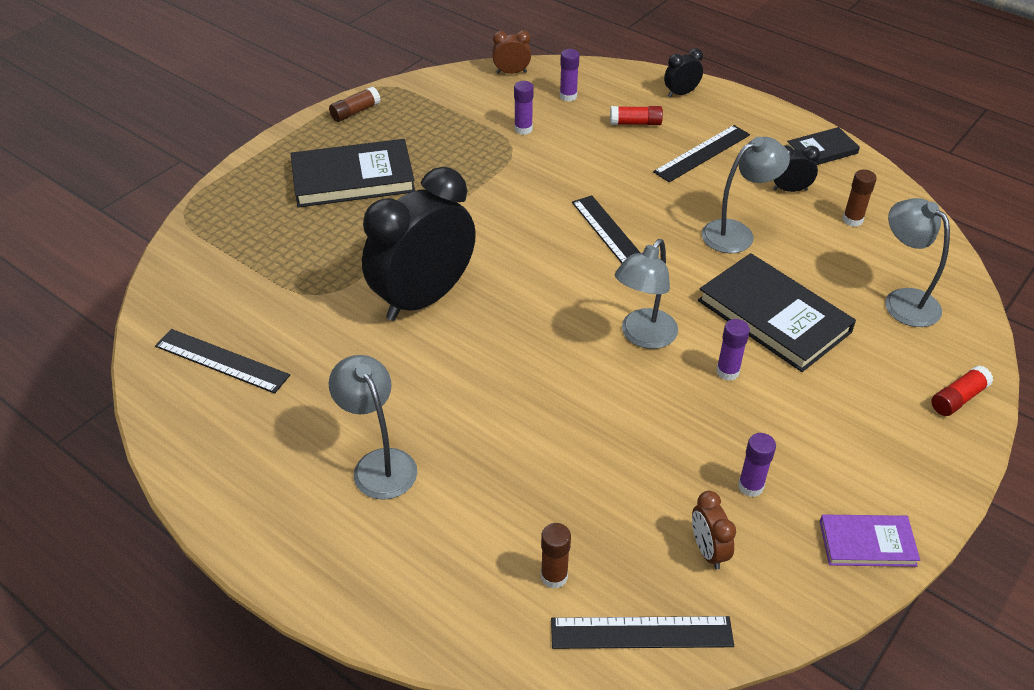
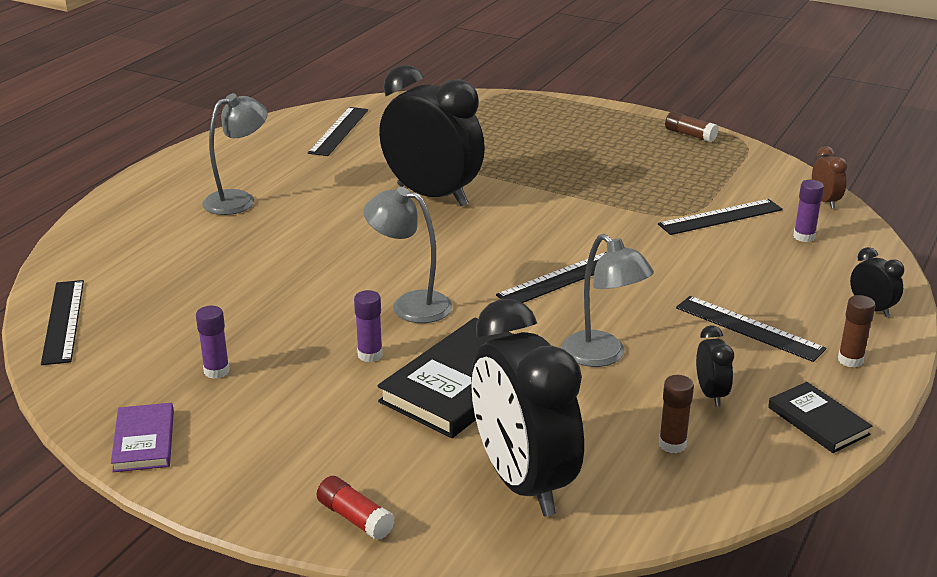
camera: 80 degrees right, 15 degrees down
(353, 178) = (586, 147): black book -> none
(523, 129) = (720, 217): purple glue stick -> black ruler
(554, 576) = (123, 279): brown glue stick -> brown glue stick (850, 360)
(635, 123) = (781, 281): red glue stick -> none
(708, 550) = (142, 350): brown clock -> none
(903, 301) = (523, 482): grey lamp -> black clock

